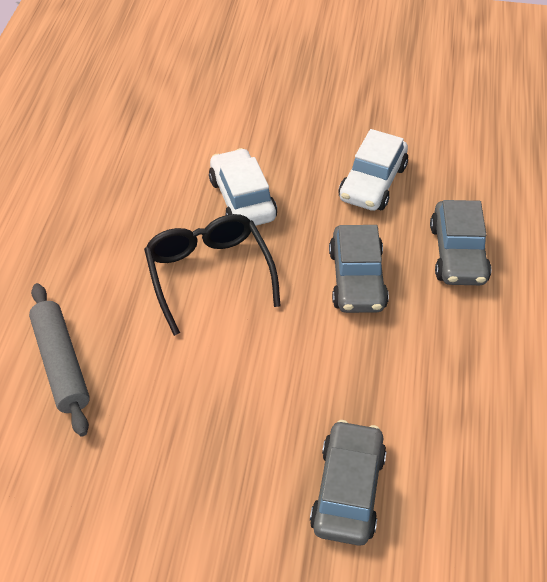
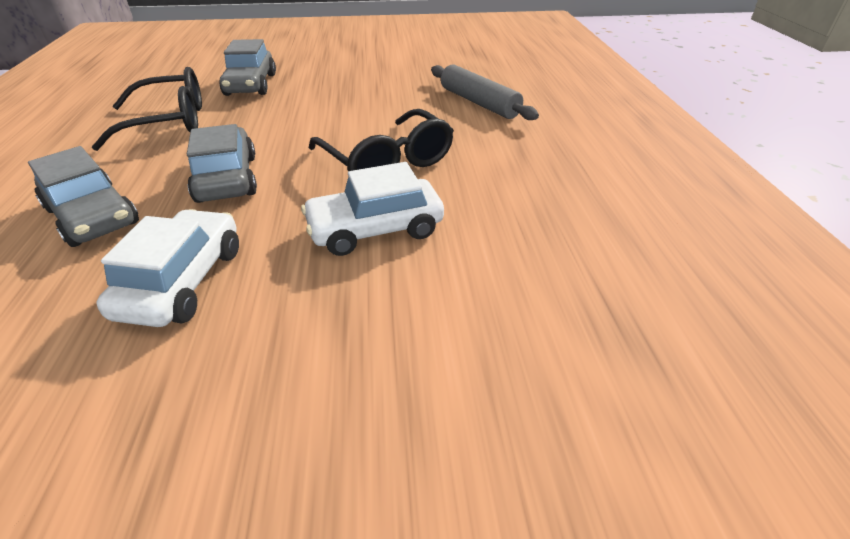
camera: 165 degrees right, 10 degrees down
(242, 199) = (375, 229): white car -> white car turned 105 degrees clockwise
(439, 400) = (169, 122): none -> black glasses
(457, 254) = (92, 216): grey car -> grey car turned 150 degrees clockwise

